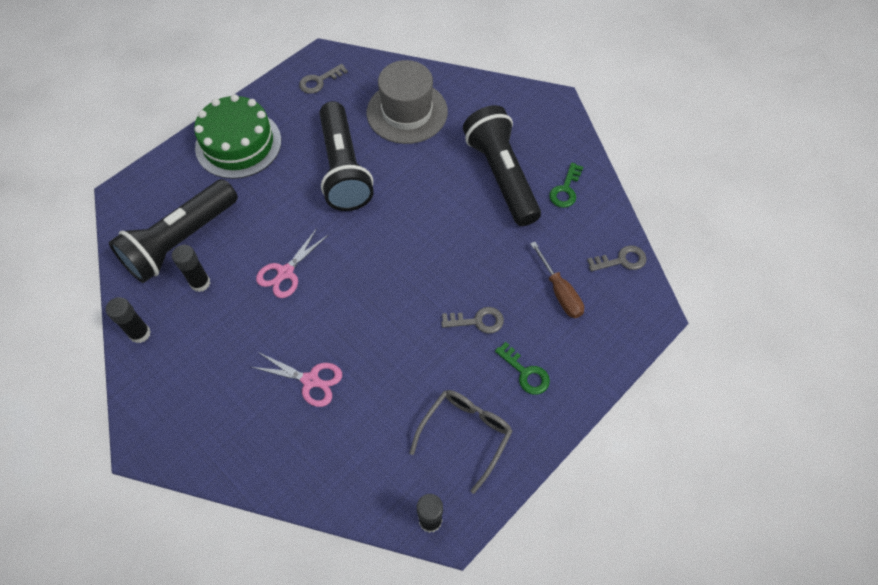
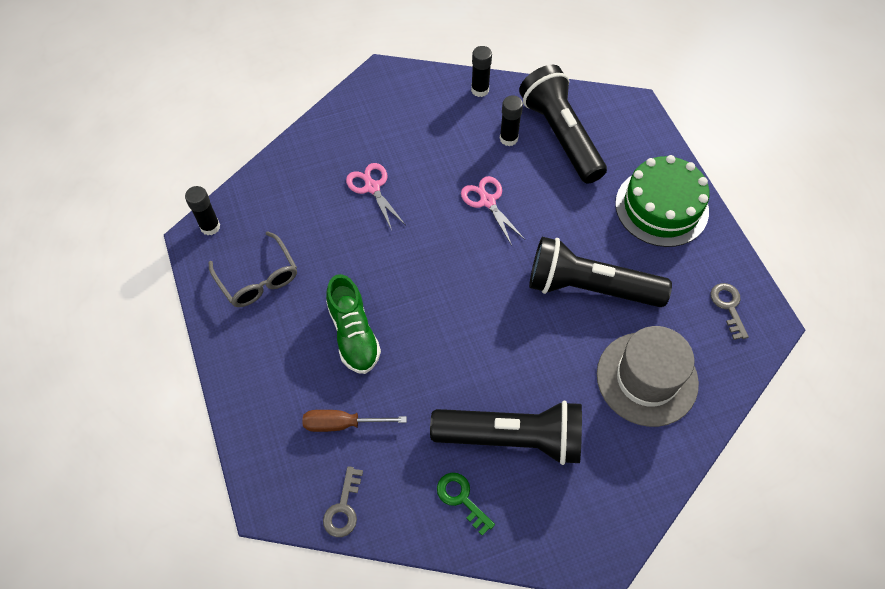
camera: 115 degrees right, 0 degrees up
(310, 380) = (372, 187): pink scissors -> pink scissors turned 105 degrees clockwise
(477, 321) = (353, 334): grey key -> green shoe
(525, 372) = (281, 350): green key -> none

